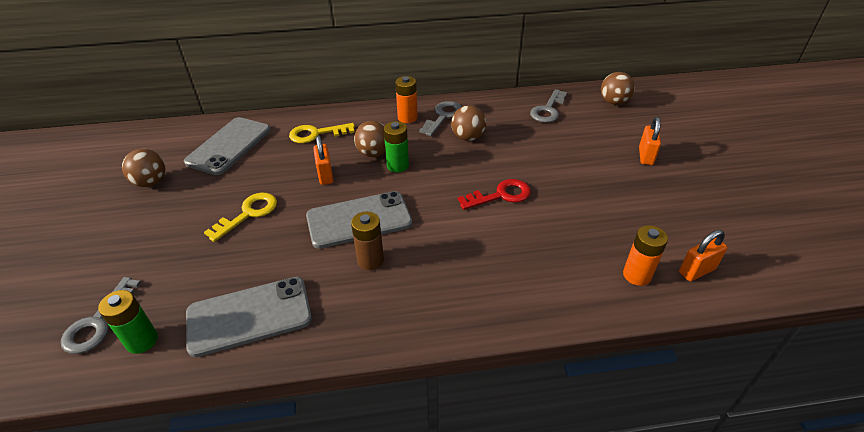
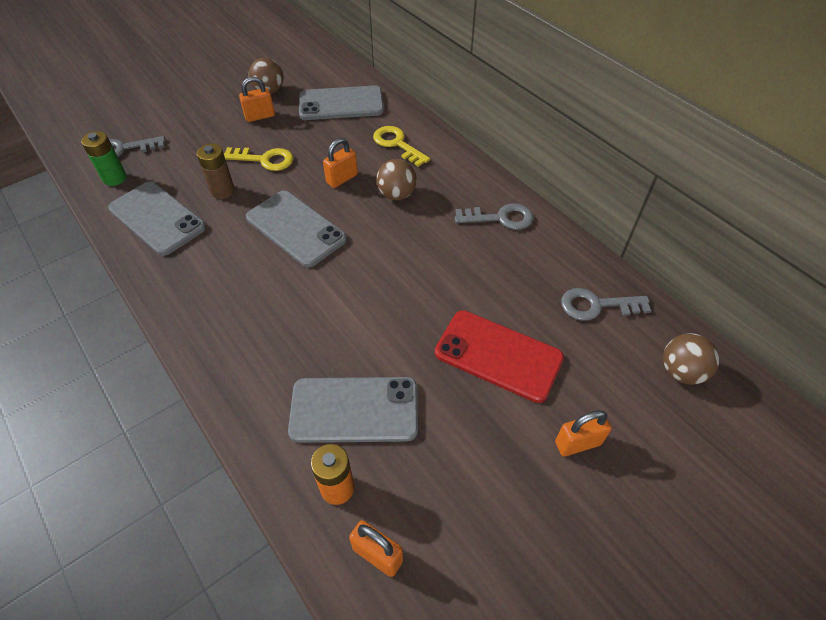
camera: 60 degrees right, 10 degrees up
(181, 199) = (260, 116): none -> orange padlock
(370, 260) = (249, 259): brown battery -> brown battery (223, 191)
(398, 165) = (390, 220): green battery -> none
(407, 118) = (474, 192): orange battery -> none
(468, 137) = (478, 253): brown ball -> none
(500, 195) = (396, 318): red key -> none
(563, 162) = (498, 355): none -> red phone
(572, 244) = (354, 409): none -> grey phone

